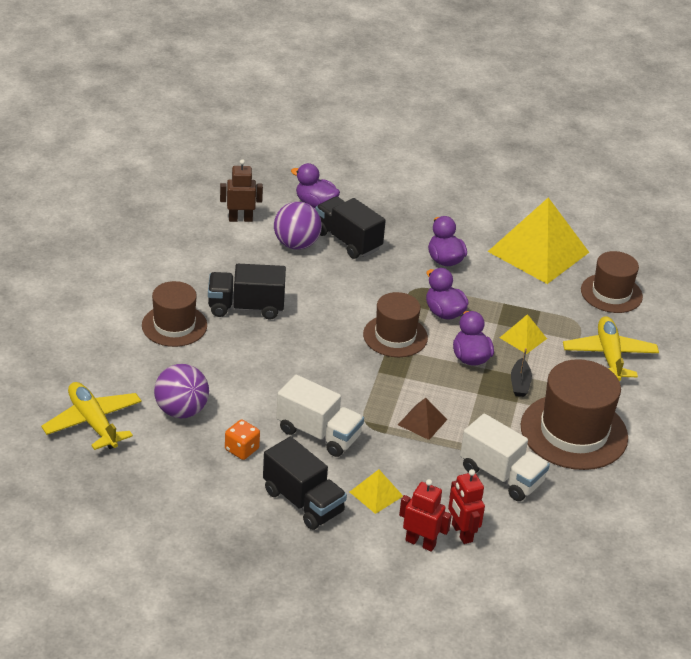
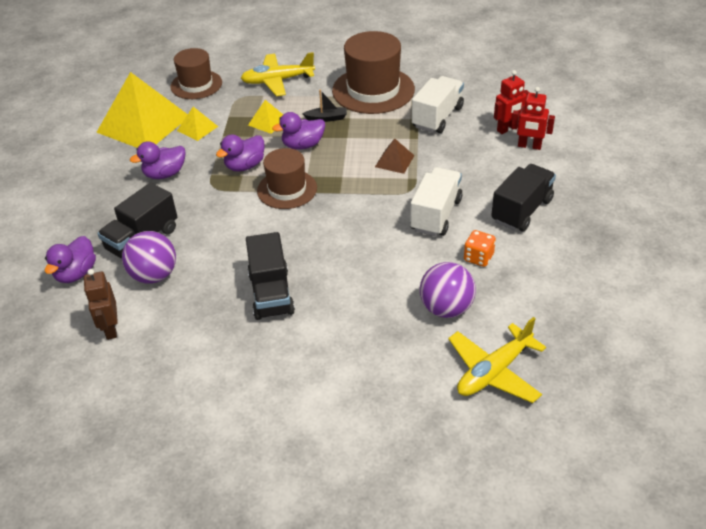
camera: 95 degrees left, 5 degrees up
(174, 325) = (317, 343): brown hat -> none
(376, 494) = (490, 174): yellow pyramid -> yellow pyramid (197, 128)
(420, 543) = (529, 146): red robot -> red robot turned 90 degrees counterclockwise

